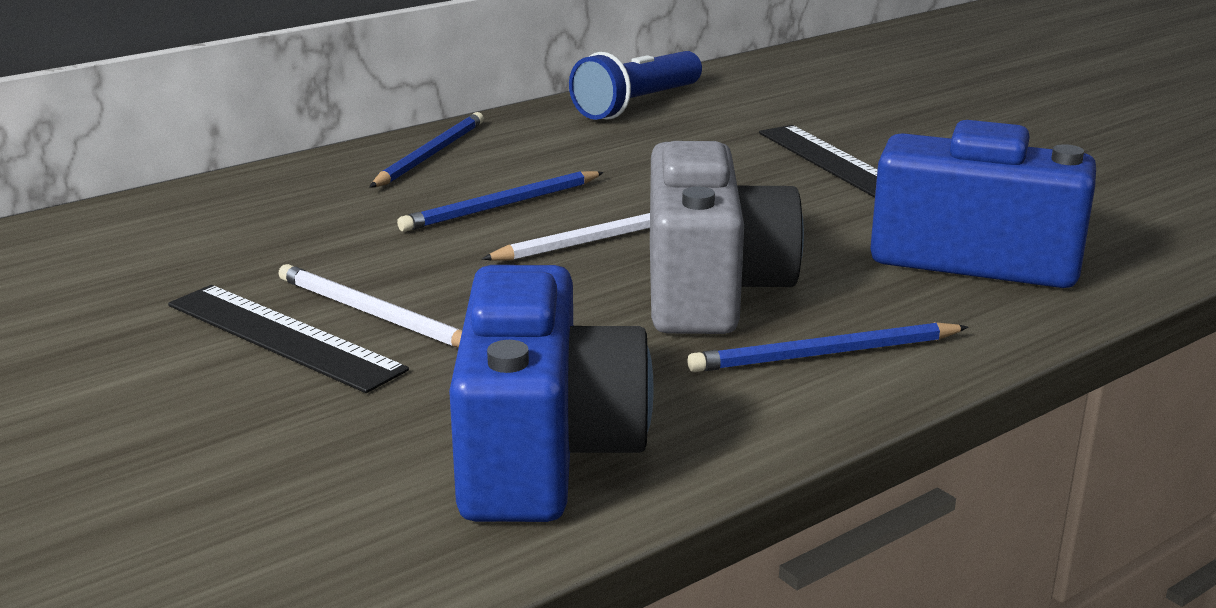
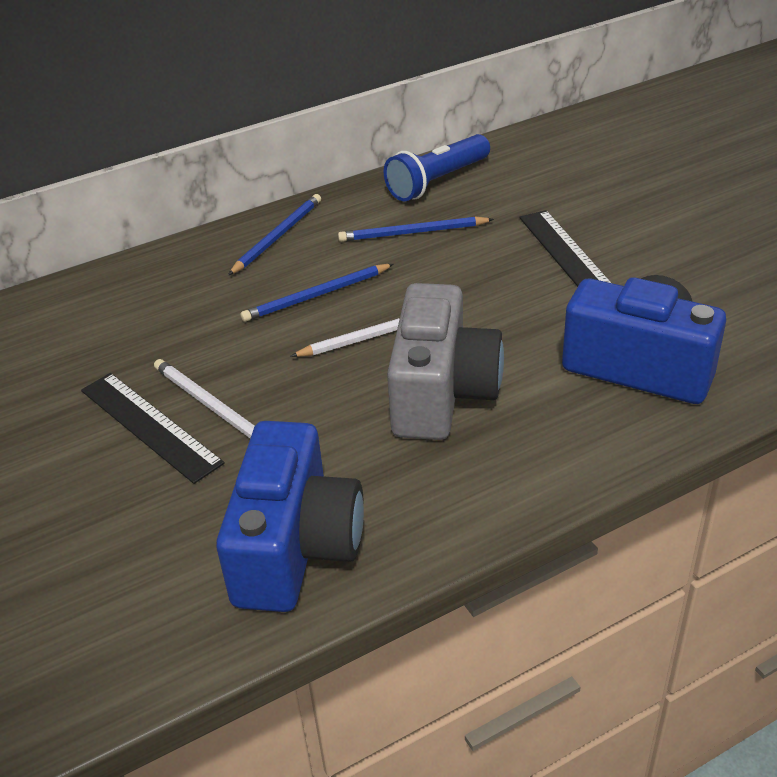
camera: 10 degrees right, 15 degrees up
(824, 354) = (503, 463): blue pencil -> blue pencil (412, 233)

